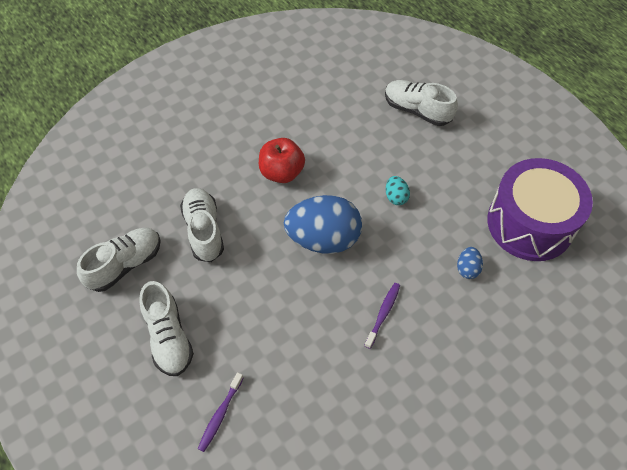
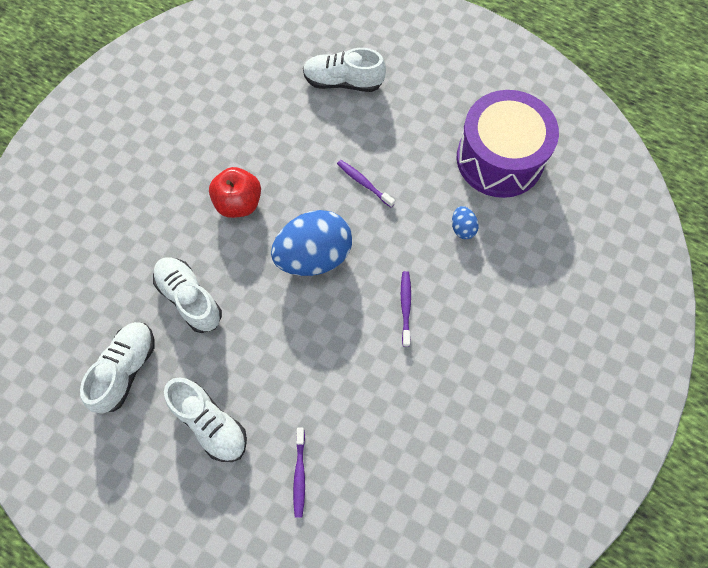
camera: 25 degrees left, 10 degrees up
(396, 197) = (364, 183): turquoise egg -> purple toothbrush

